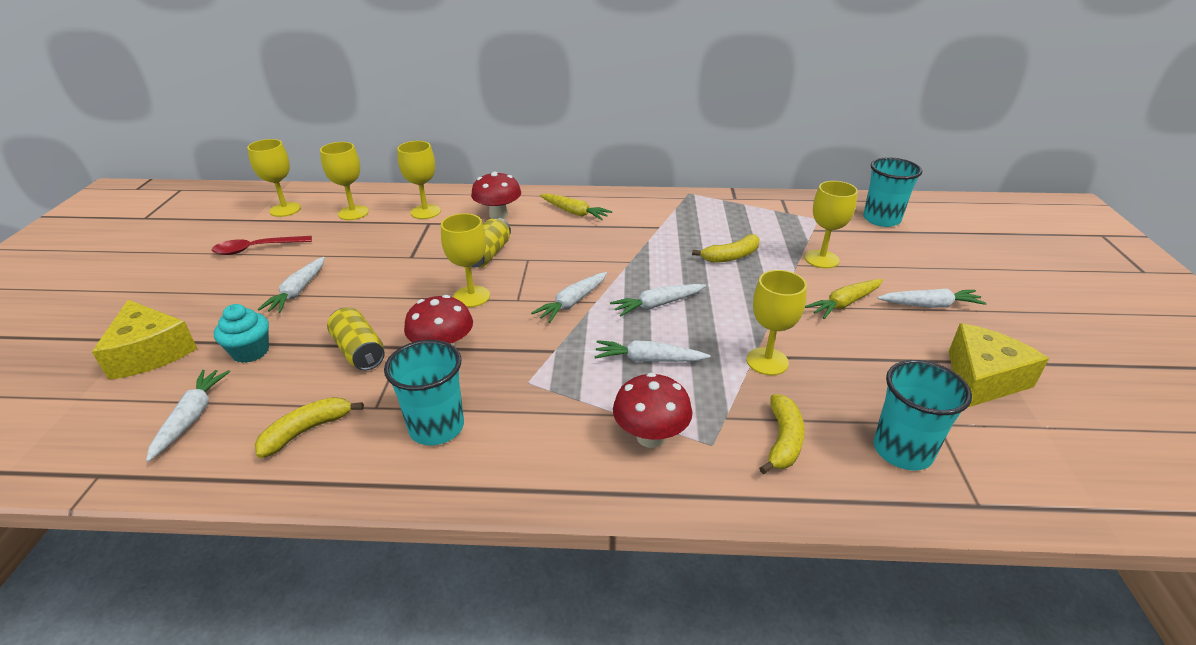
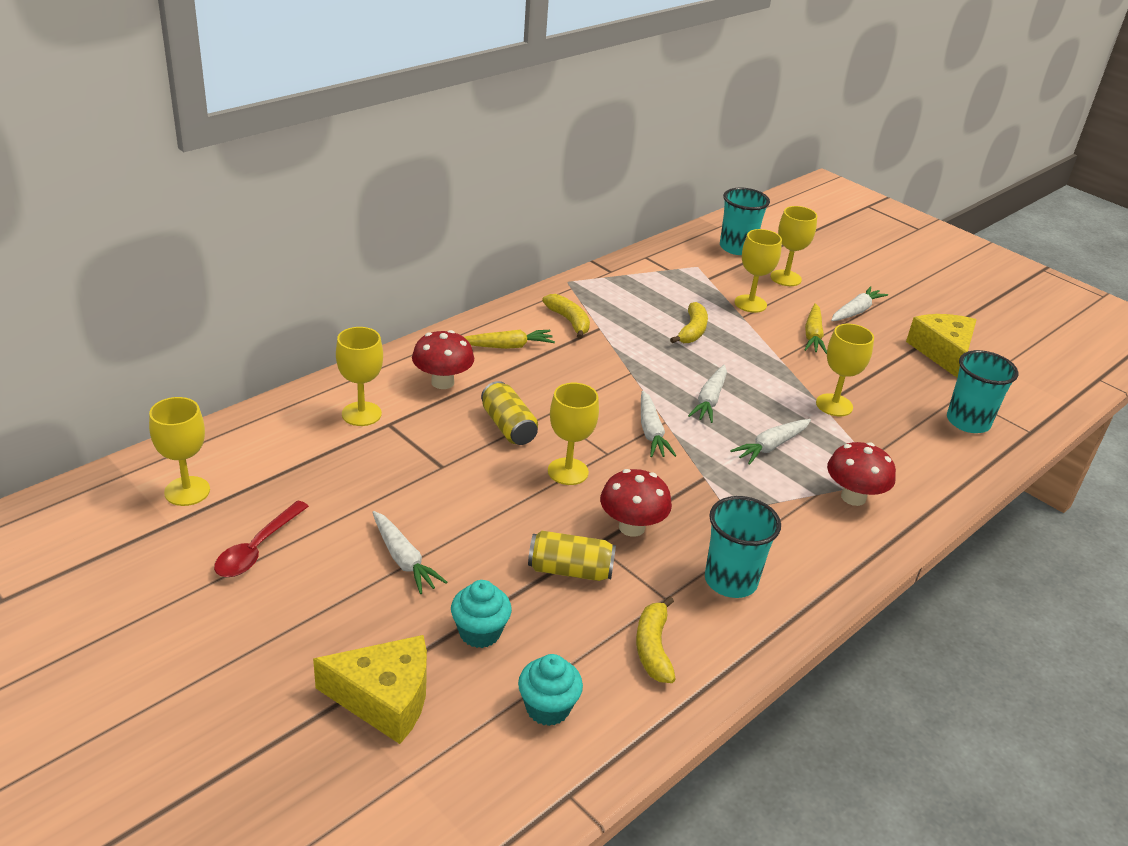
camera: 50 degrees left, 0 degrees up
(191, 418) = (547, 708): white carrot -> turquoise cupcake
(353, 213) = (282, 454): yellow goblet -> yellow goblet (785, 278)
(783, 441) = (914, 453): yellow banana -> yellow banana (569, 321)

